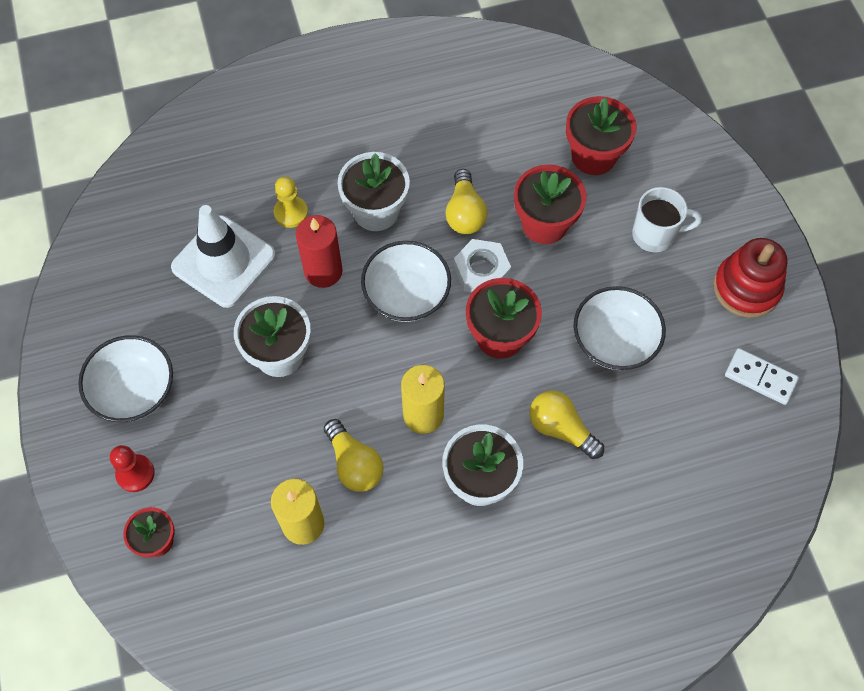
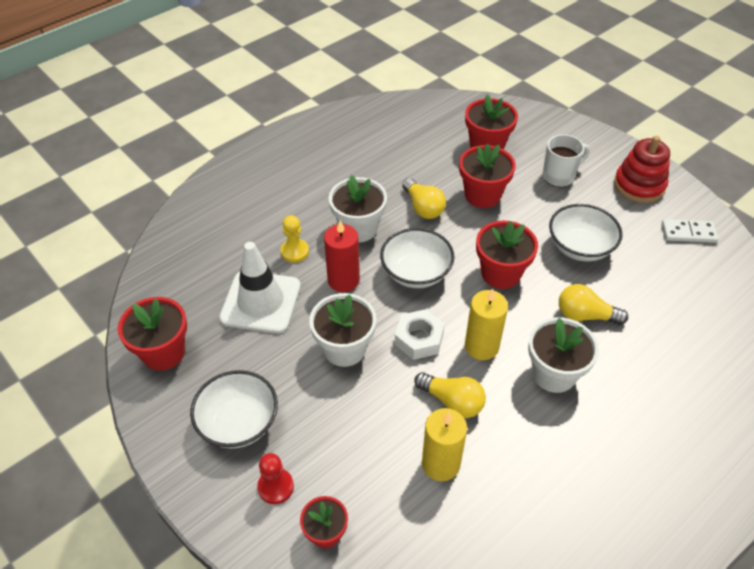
camera: 25 degrees left, 15 degrees down
(100, 280) = (163, 352): none -> red flower pot
(481, 271) = (459, 238): white nut -> white nut (419, 339)

